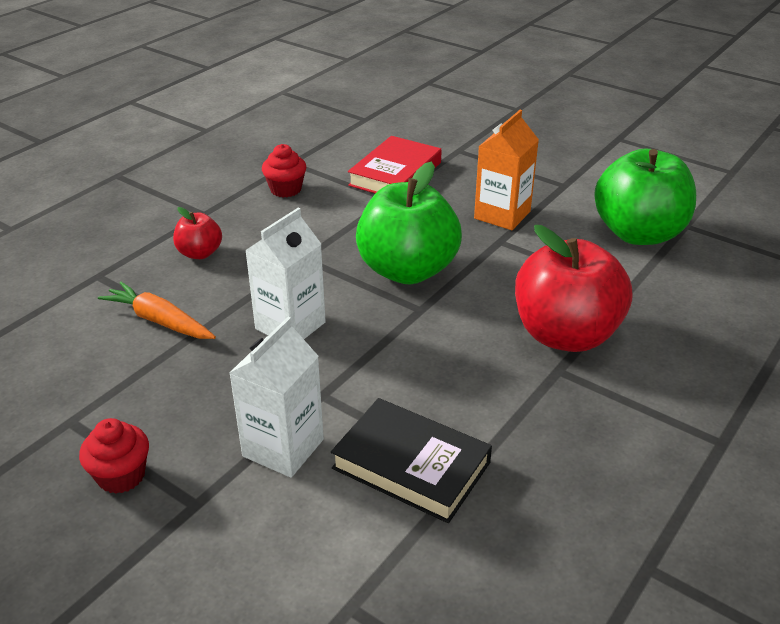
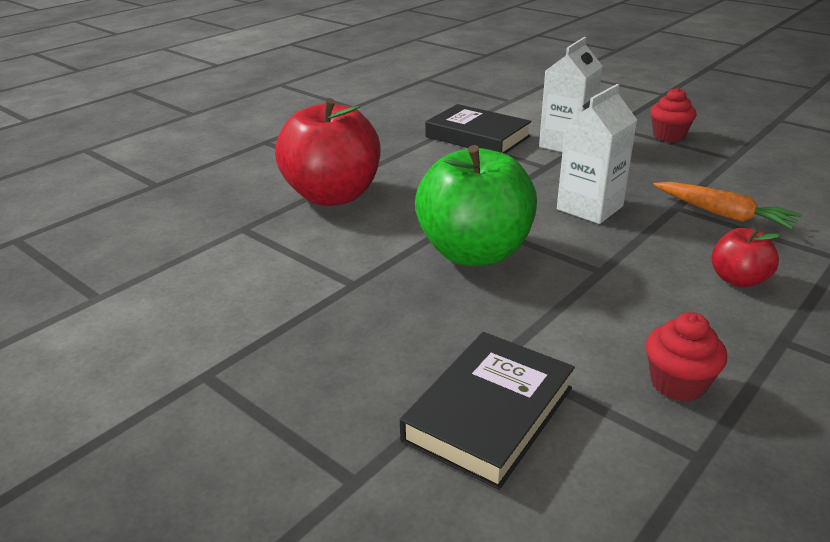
camera: 175 degrees left, 5 degrees down
(395, 174) = (489, 414): red book -> black book
(502, 215) = (333, 321): orange carton -> none
(638, 234) = (171, 287): green apple -> none

